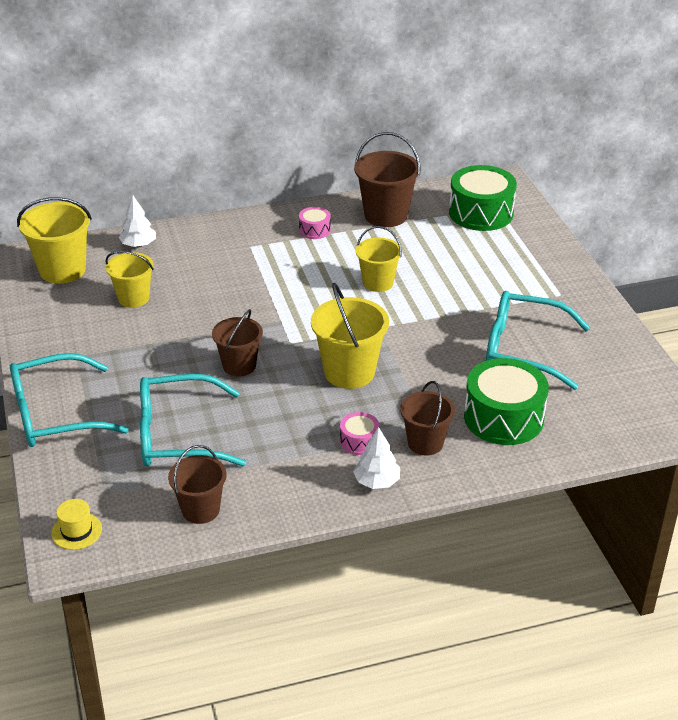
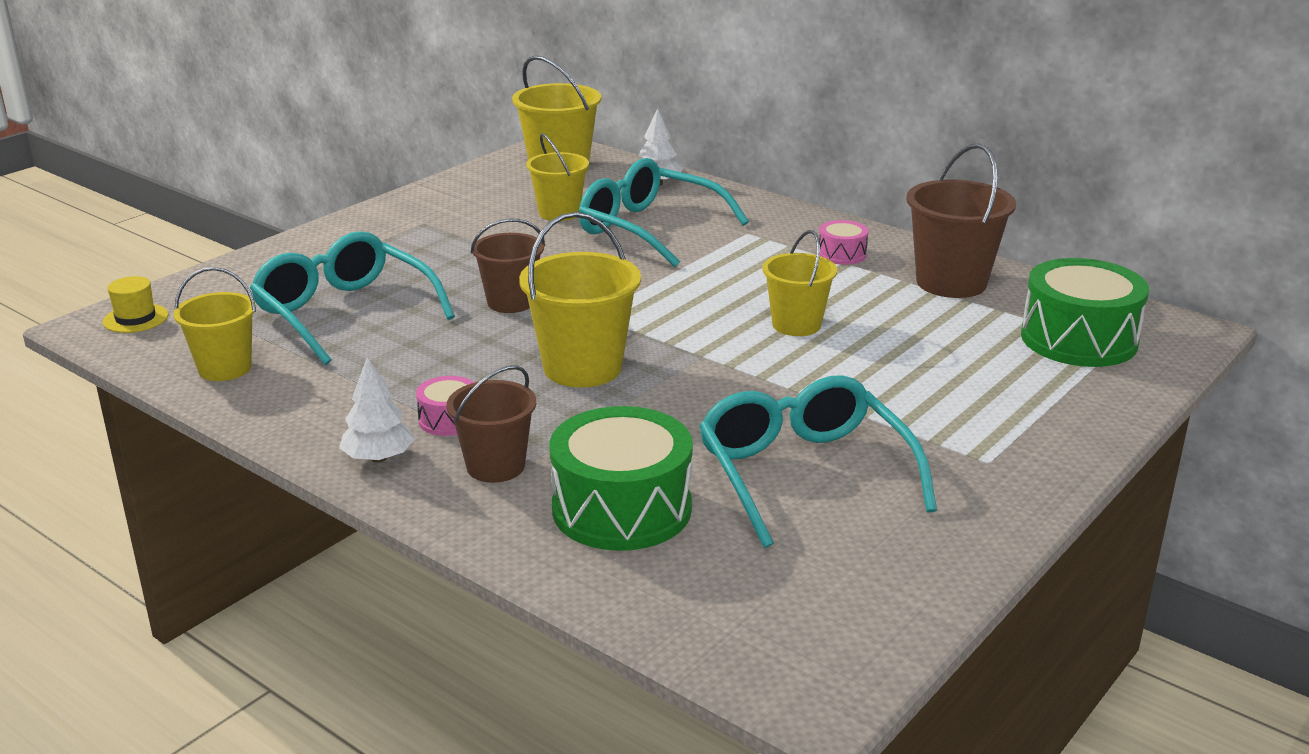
camera: 55 degrees right, 10 degrees down
(55, 414) = (315, 246): turquoise glasses -> turquoise glasses (649, 229)
(200, 510) = (225, 368): brown bucket -> yellow bucket

